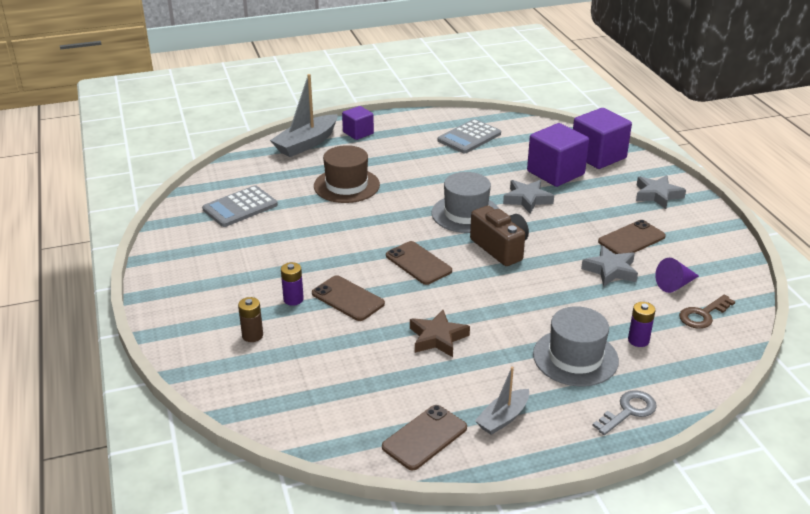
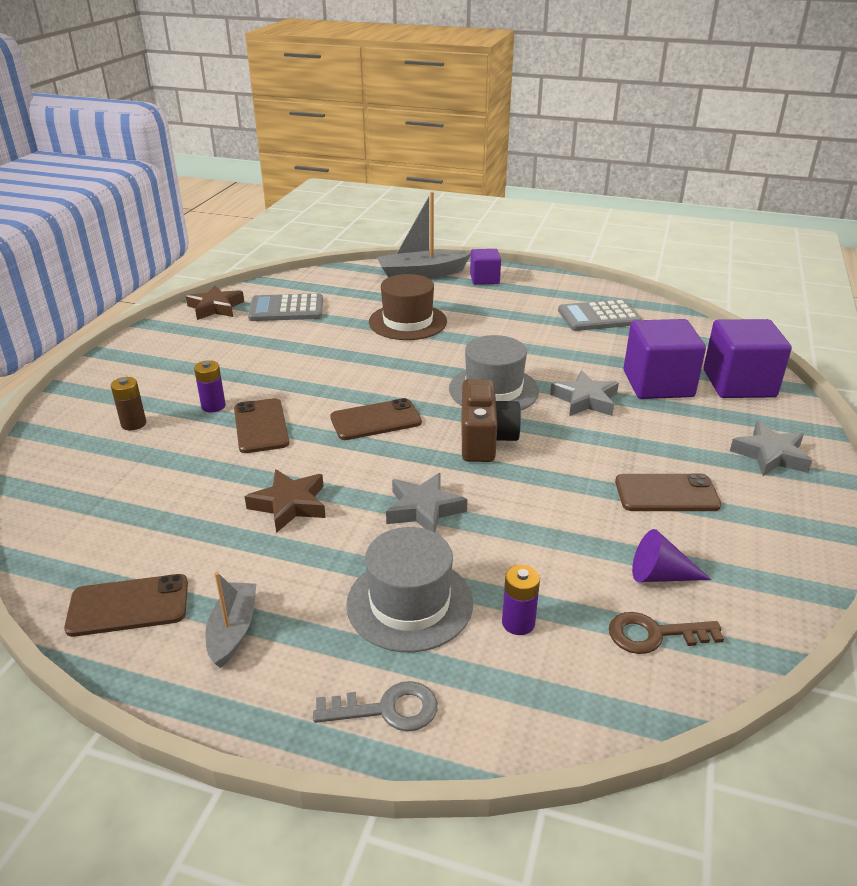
camera: 35 degrees right, 0 degrees up
(179, 226) = (215, 307): none -> brown star
(418, 263) = (375, 420): brown phone -> brown phone turned 75 degrees clockwise
(503, 418) = (233, 631): grey boat -> grey boat turned 105 degrees clockwise
(610, 270) = (590, 519): grey star -> grey star (424, 509)

